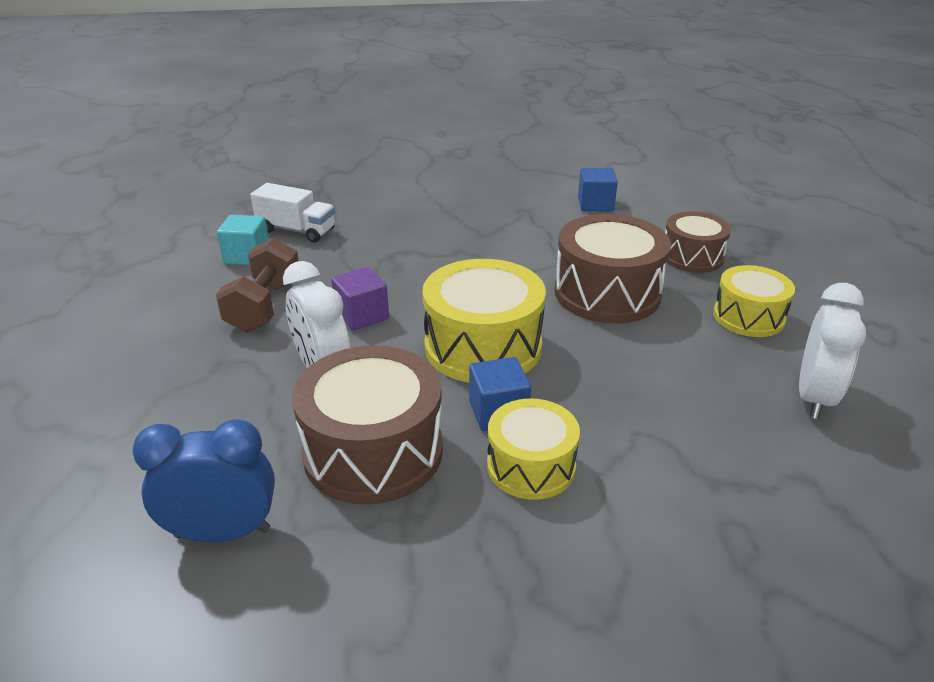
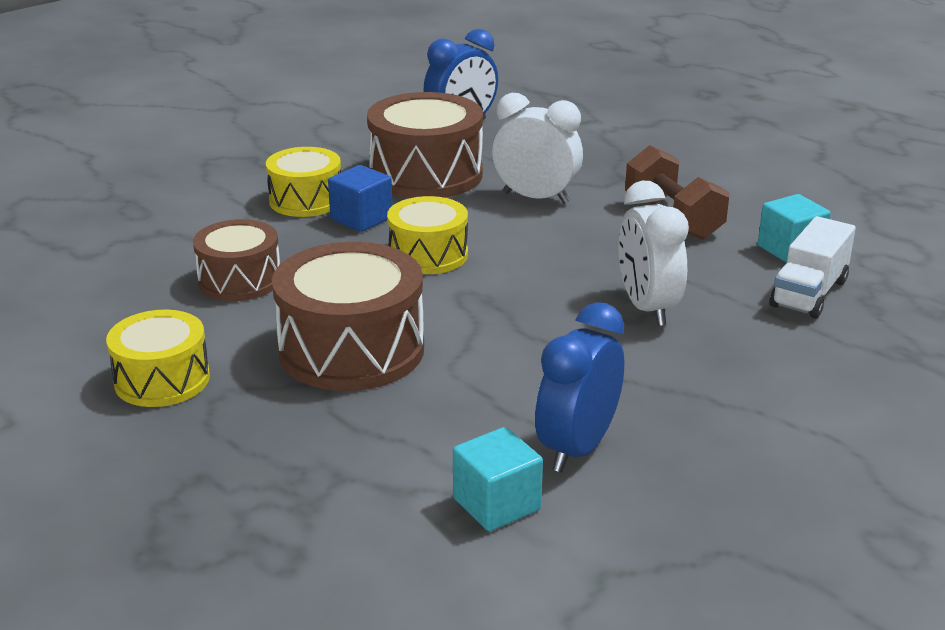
camera: 145 degrees right, 5 degrees down
(296, 230) = (809, 293): white truck -> white truck turned 45 degrees counterclockwise
(362, 315) = (575, 241): purple cube -> none
(483, 347) = (428, 255): yellow drum -> yellow drum, size x0.62
(534, 210) = (577, 448): none -> blue clock
(595, 204) = (496, 504): blue cube -> turquoise cube
(692, 257) = (271, 448): brown drum -> brown drum (240, 280)
(814, 397) = (76, 316): white clock -> white clock (647, 308)

